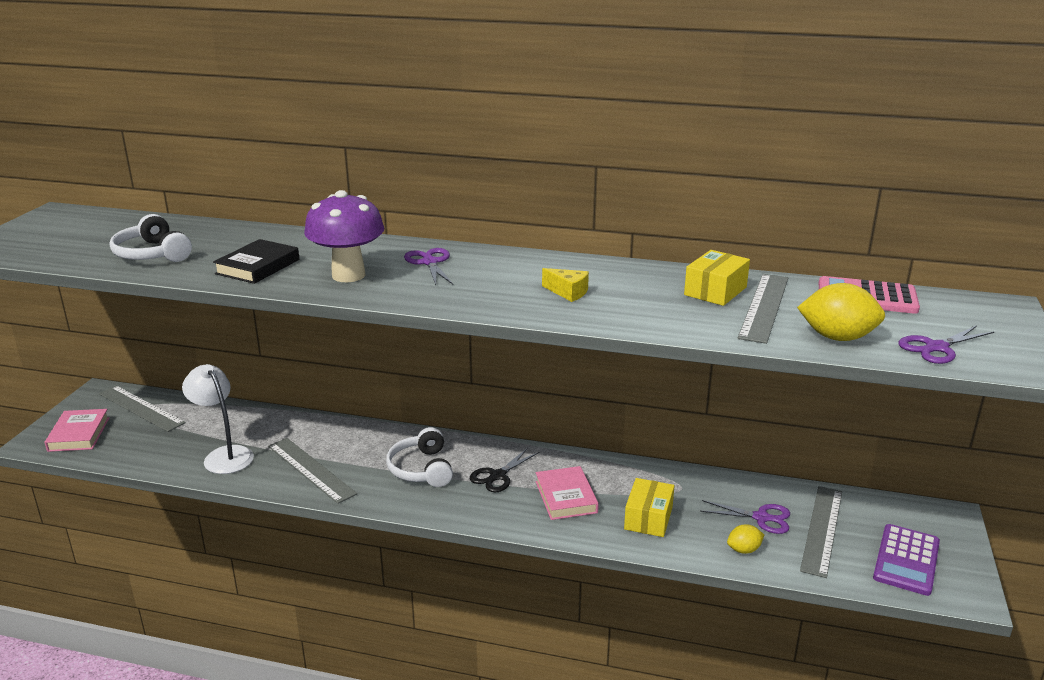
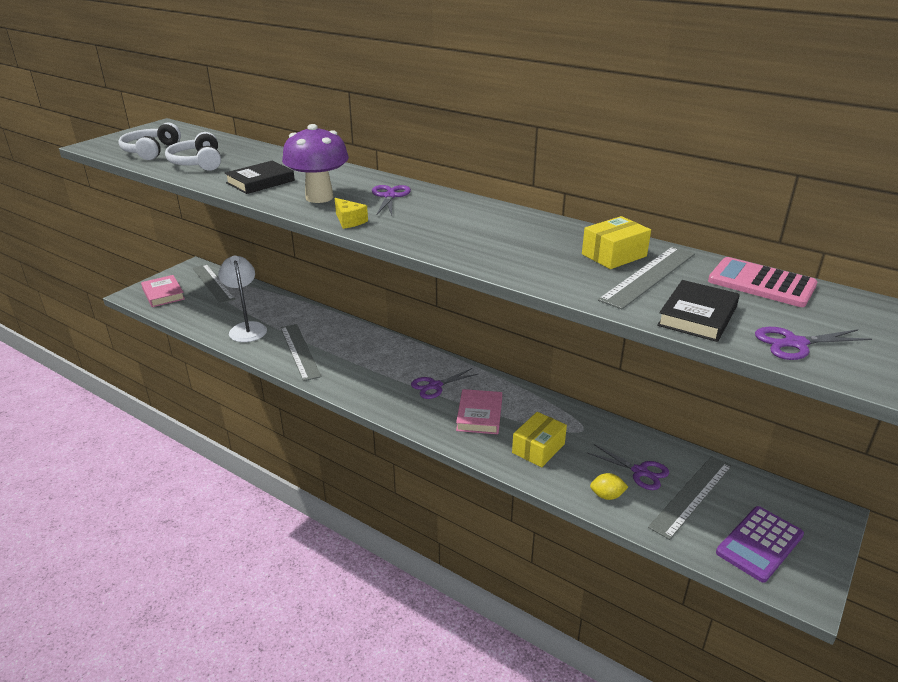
camera: 20 degrees right, 5 degrees up
(79, 434) = (163, 294): pink book -> pink book turned 45 degrees counterclockwise
(421, 469) = (380, 368): white headphones -> white headphones (151, 151)
(498, 476) = (435, 386): black scissors -> purple scissors
(568, 292) = (481, 236): yellow cheese -> yellow cheese (349, 221)
(837, 337) = (697, 316): yellow lemon -> black book

